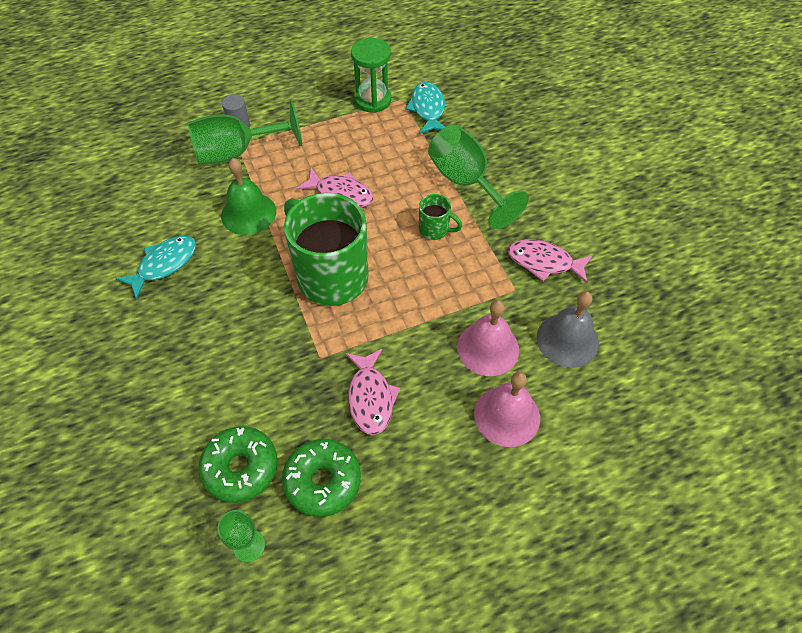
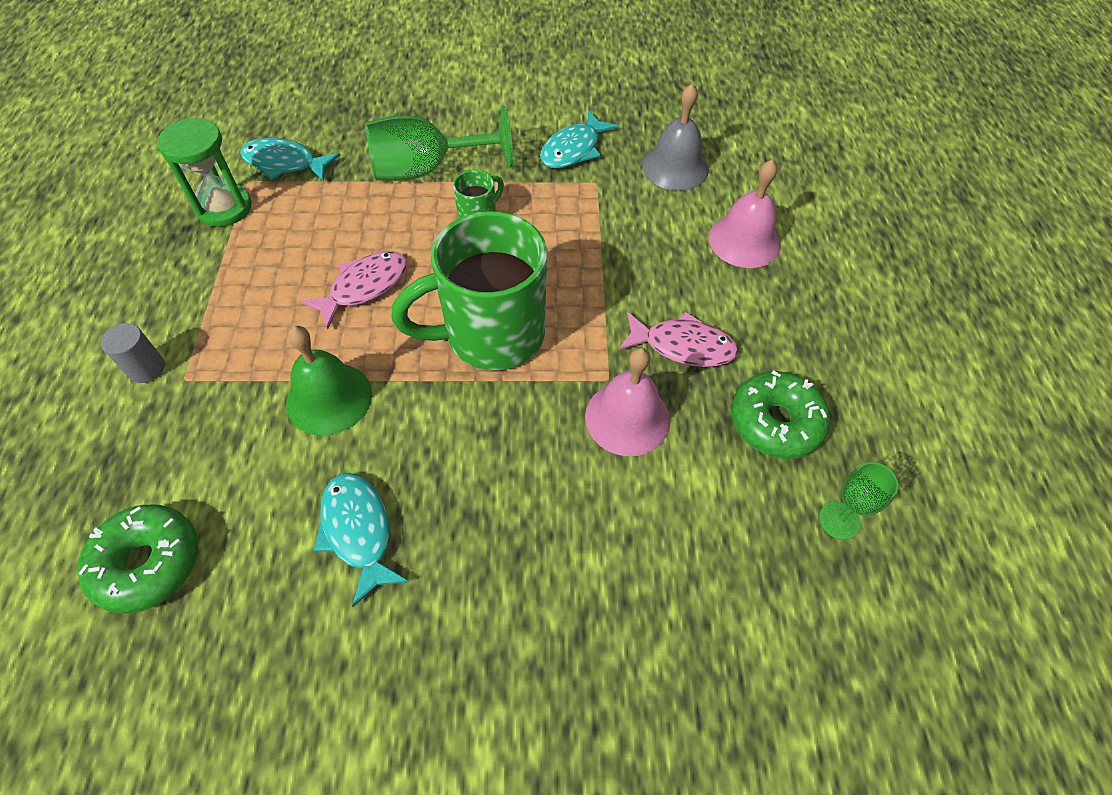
camera: 70 degrees left, 0 degrees up
(236, 152) = (199, 384): green goblet -> none
(241, 468) = (734, 505): green donut -> green donut (148, 563)
(488, 348) = (659, 228): pink bell -> pink bell (627, 418)
(544, 262) = (573, 149): pink fish -> turquoise fish

